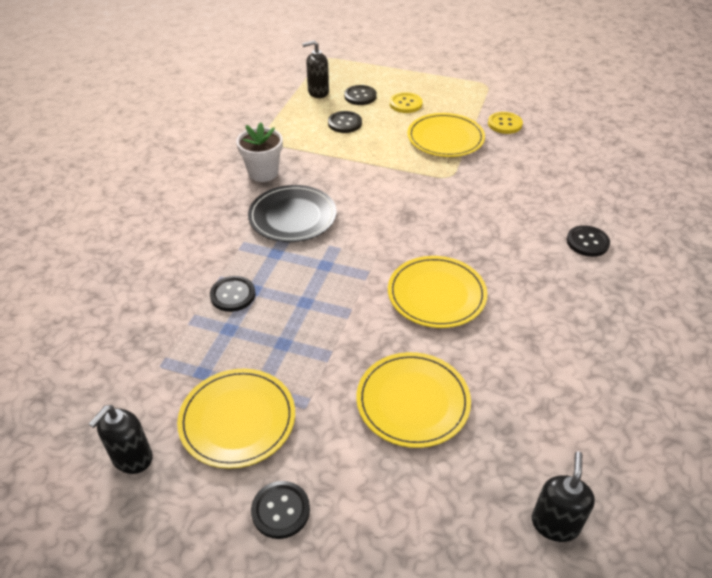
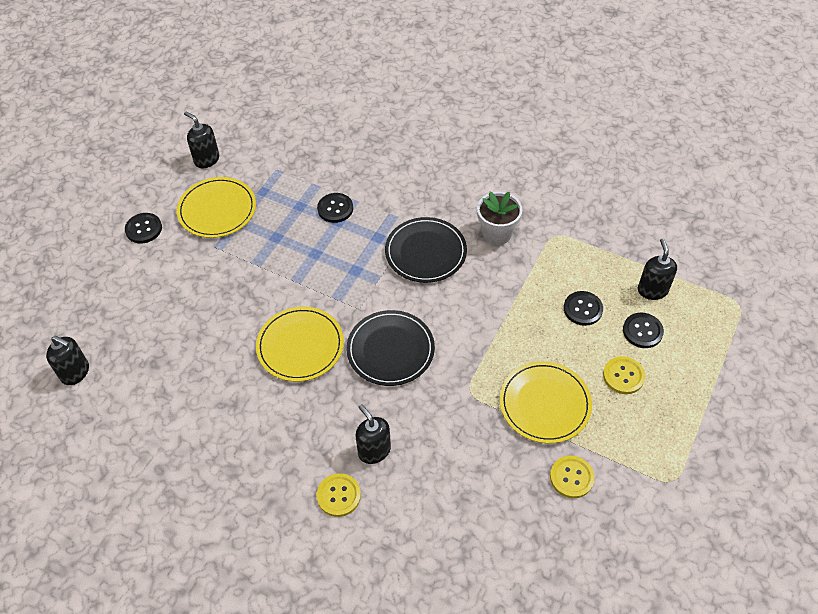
camera: 100 degrees right, 10 degrees up
(413, 401) = (198, 309): yellow plate -> none
(420, 228) = (390, 350): none -> black plate
(532, 226) = (374, 450): none -> black soap dispenser
(587, 242) = (339, 495): black button -> yellow button

